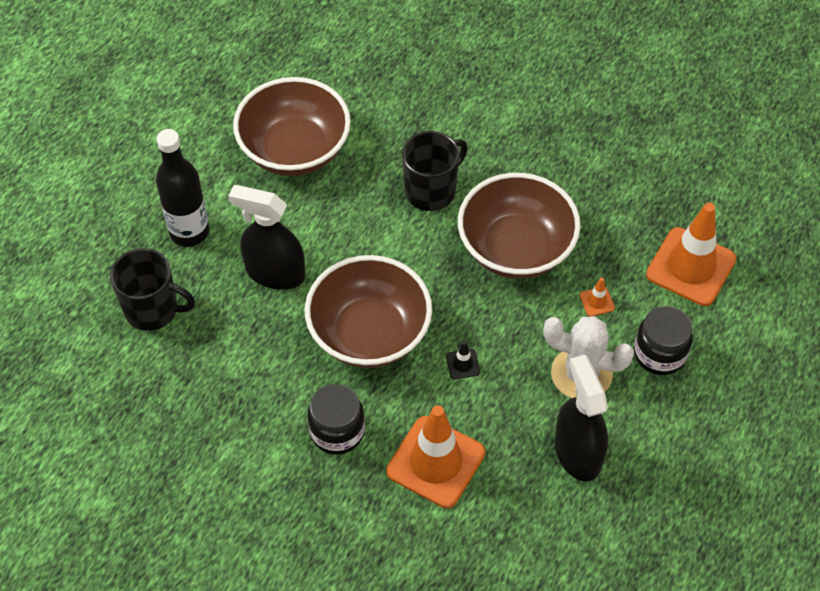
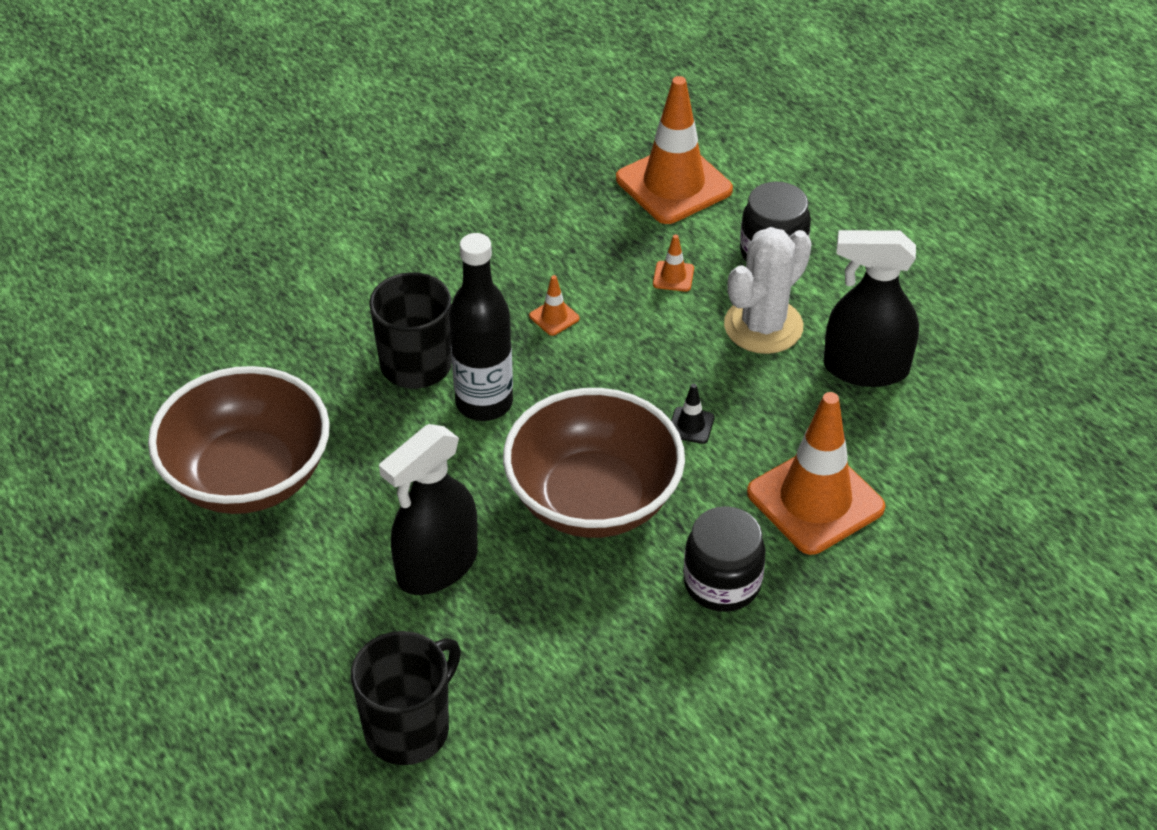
camera: 65 degrees left, 10 degrees down
(189, 232) = (303, 641): black bottle -> black bottle (484, 403)
(515, 248) = (554, 317): brown bowl -> orange traffic cone

